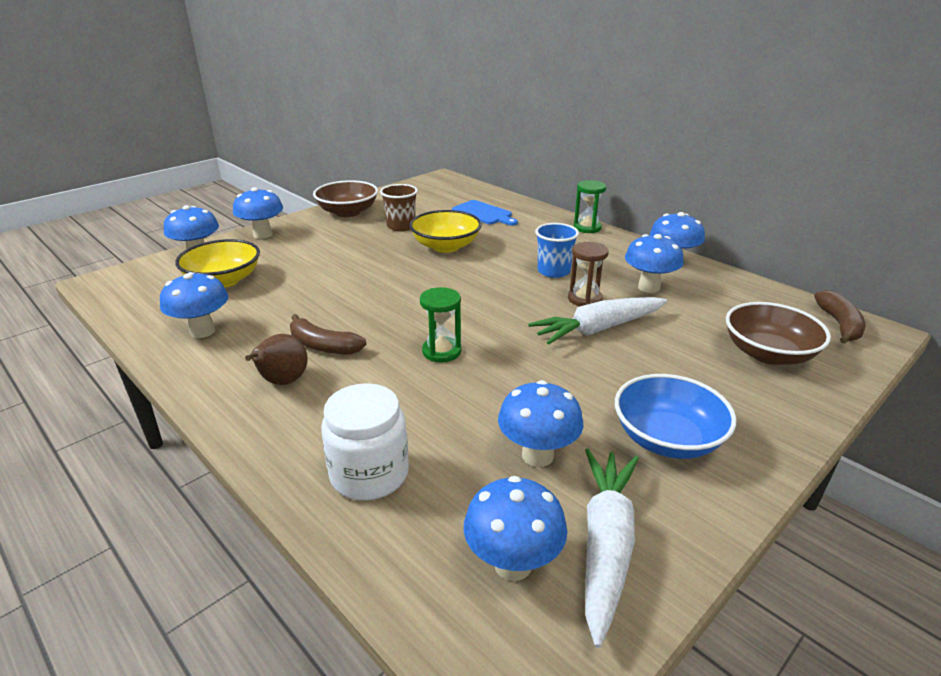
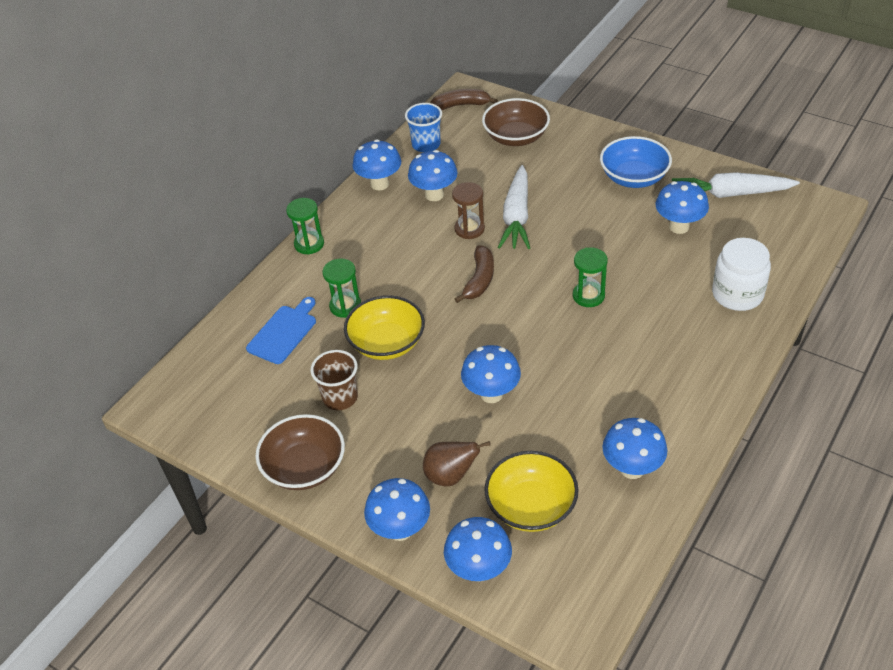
camera: 100 degrees left, 15 degrees up
(282, 382) = (674, 375): brown pear -> brown pear (451, 476)
(323, 346) = (614, 371): brown banana -> brown banana (479, 280)
(500, 235) = (345, 306): none -> green hourglass
(513, 564) = (763, 223): blue mushroom -> blue mushroom (491, 394)
(553, 271) = (422, 254): blue cup -> blue cup (426, 144)
(598, 329) = (516, 216): white carrot -> white carrot turned 45 degrees clockwise

